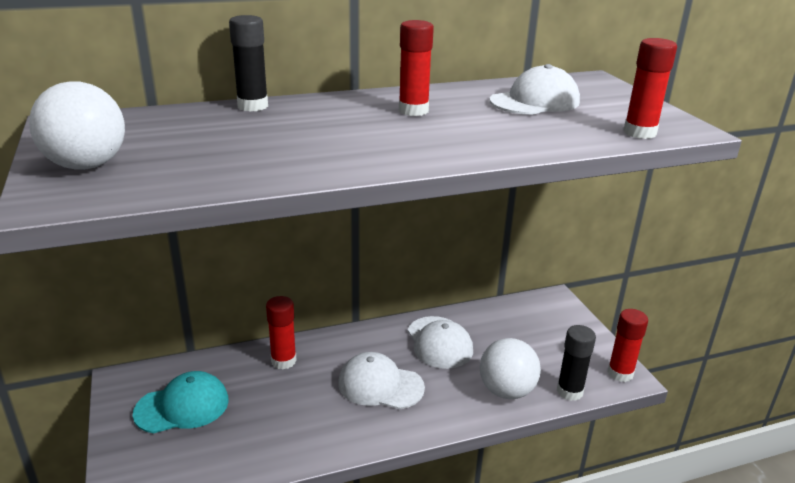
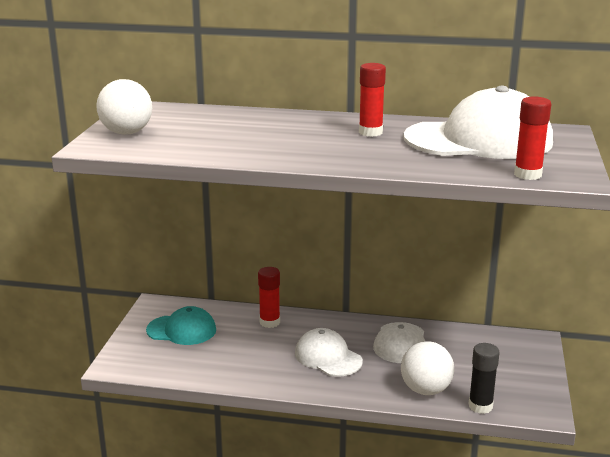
camera: 30 degrees right, 5 degrees down
(253, 106) = (262, 113): black glue stick -> none
(535, 101) = (478, 140): white cap -> white cap, size x1.80
(620, 373) = (541, 408): red glue stick -> none

